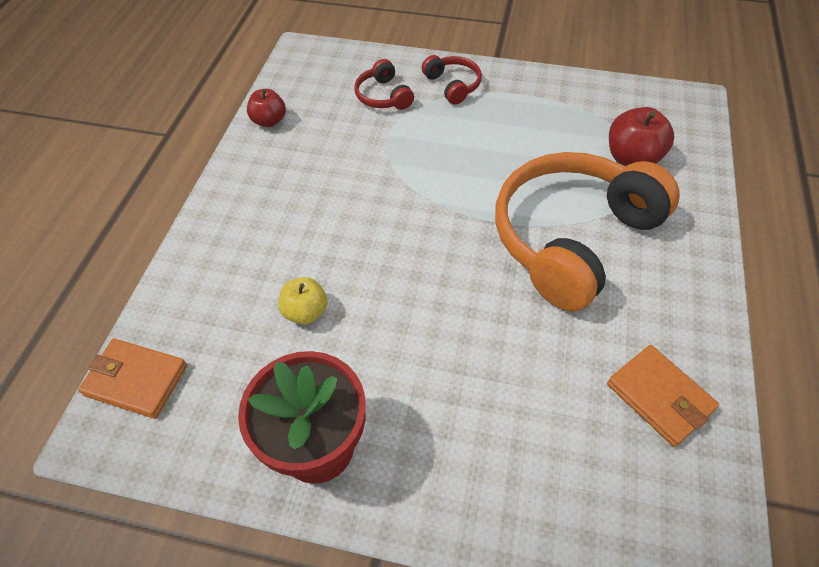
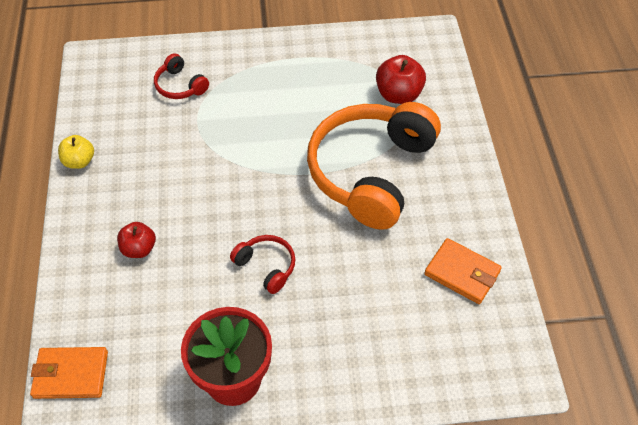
camera: 20 degrees left, 0 degrees up
(269, 121) = (88, 132): red apple -> red apple (139, 249)
(305, 312) = (185, 284): yellow apple -> yellow apple (79, 161)
(453, 85) = (236, 62): red headphones -> red headphones (266, 266)

